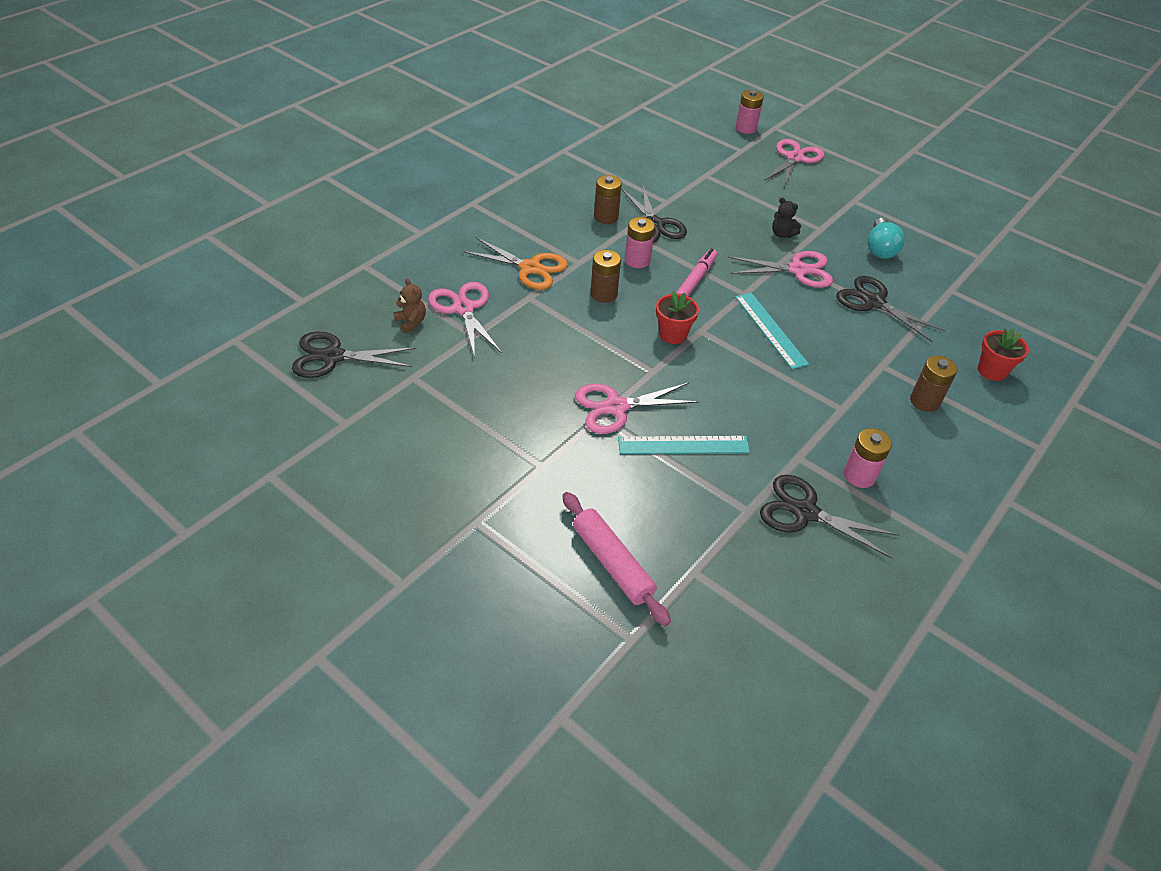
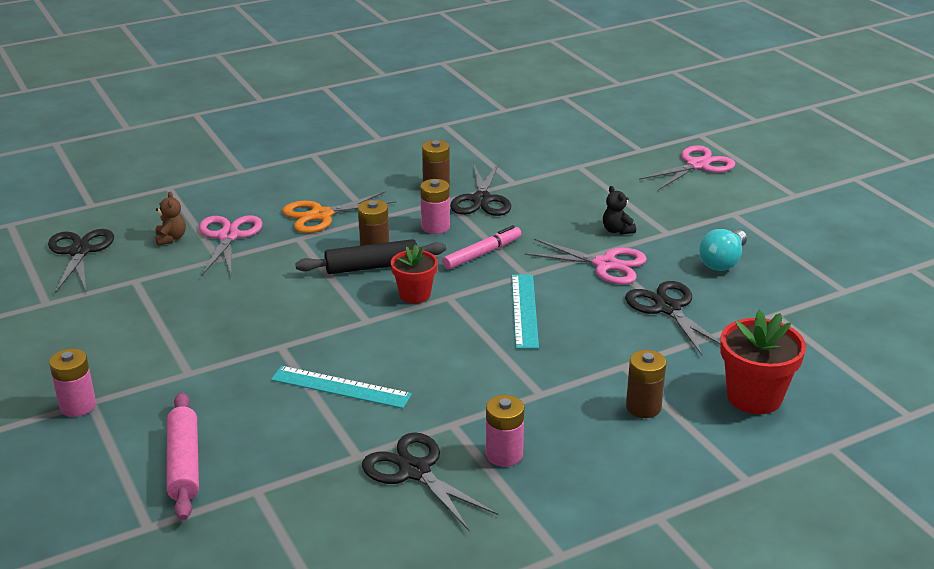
camera: 25 degrees right, 15 degrees down
(333, 357) = (80, 252): black scissors -> black scissors turned 60 degrees clockwise
(530, 268) = (321, 215): orange scissors -> orange scissors turned 105 degrees clockwise
(615, 313) = (372, 267): none -> black rolling pin
(616, 407) = (302, 342): pink scissors -> none
(746, 128) = (664, 131): pink battery -> pink battery (78, 406)
(991, 371) = (754, 397): red flower pot -> red flower pot, size x1.56

